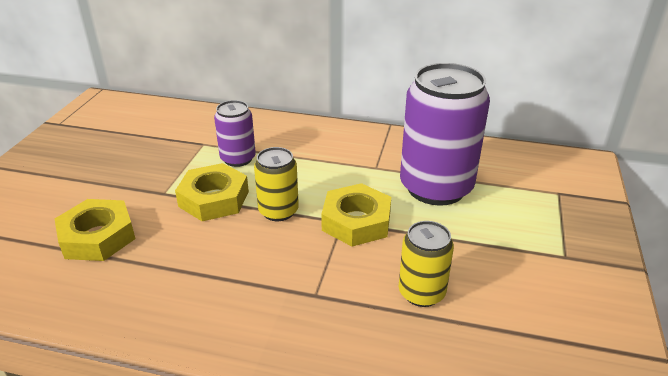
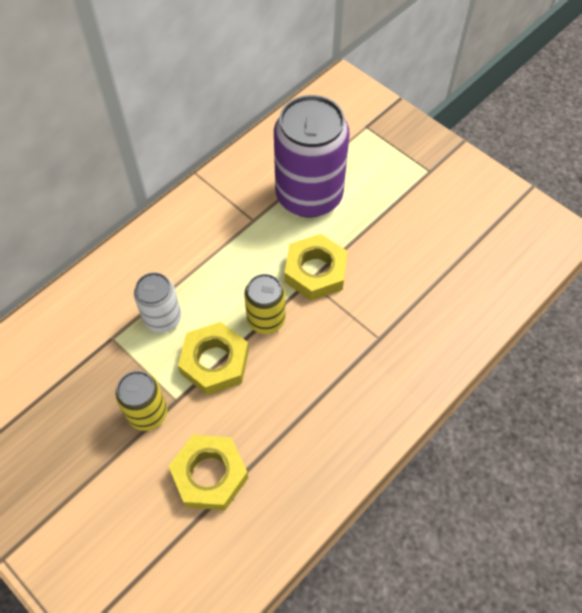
camera: 60 degrees left, 25 degrees up
(238, 158) = (162, 318): purple can -> white can
(421, 293) = (415, 273): yellow can -> yellow can (147, 413)

